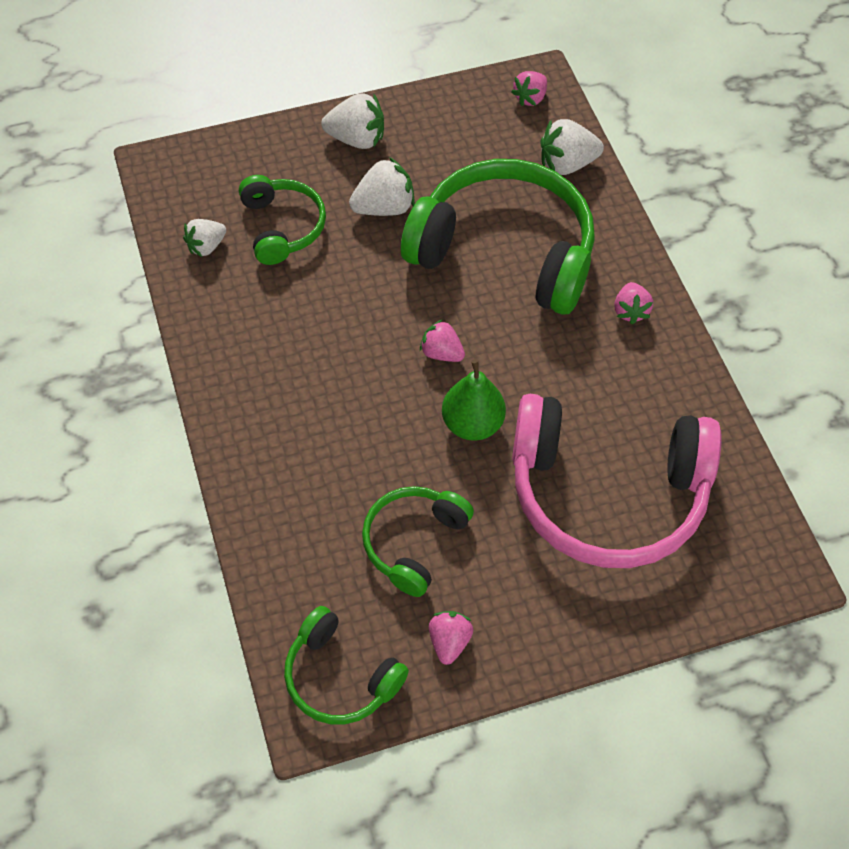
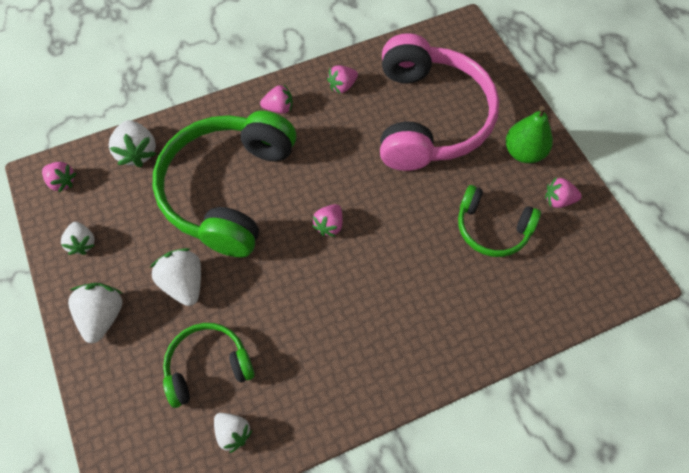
camera: 95 degrees left, 5 degrees up
(340, 677) = (603, 263): green headphones -> none
(447, 119) = (82, 243): none -> white strawberry
(472, 424) = (389, 199): green pear -> green pear (523, 152)
(667, 389) = (342, 86): none -> pink strawberry

